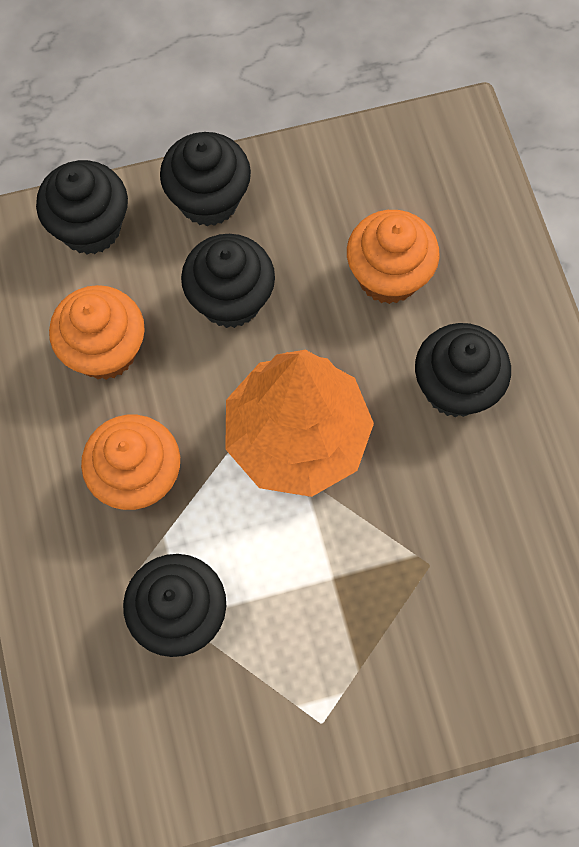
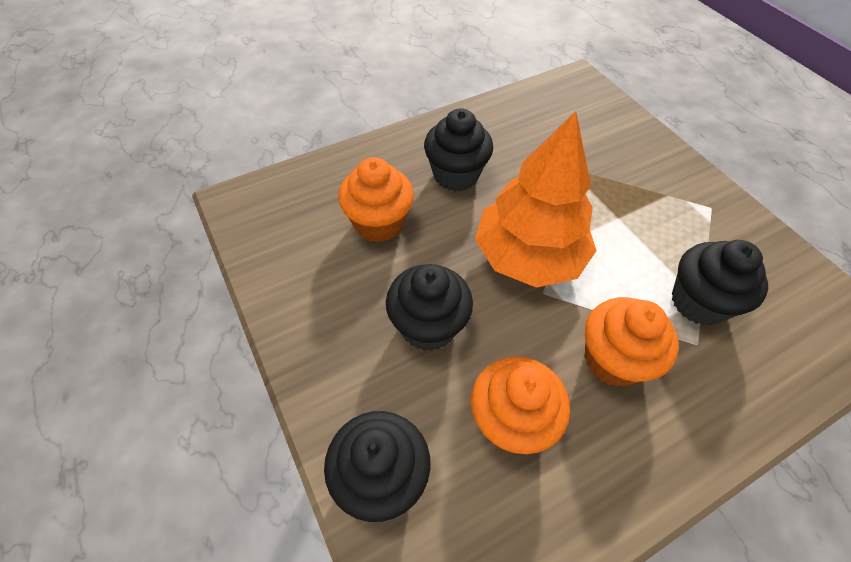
camera: 105 degrees left, 15 degrees down
(208, 200) = (330, 367): black cupcake -> none

